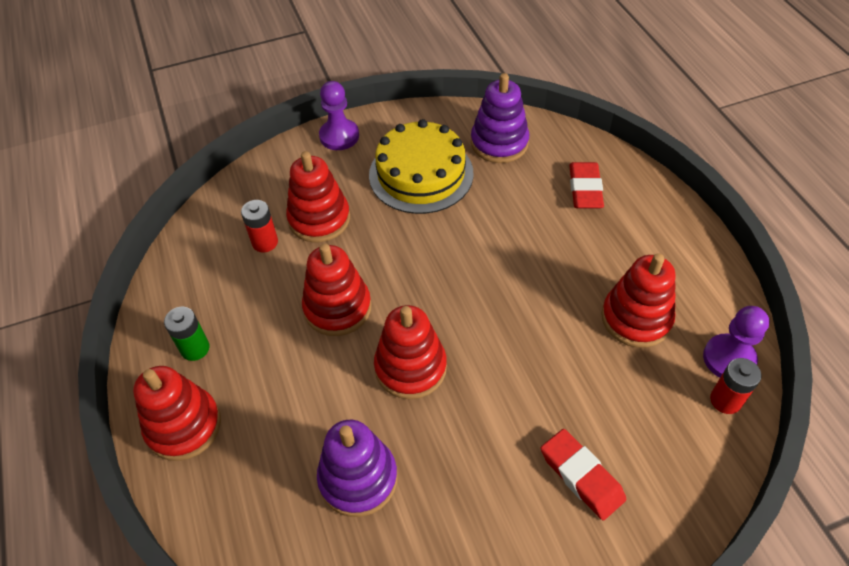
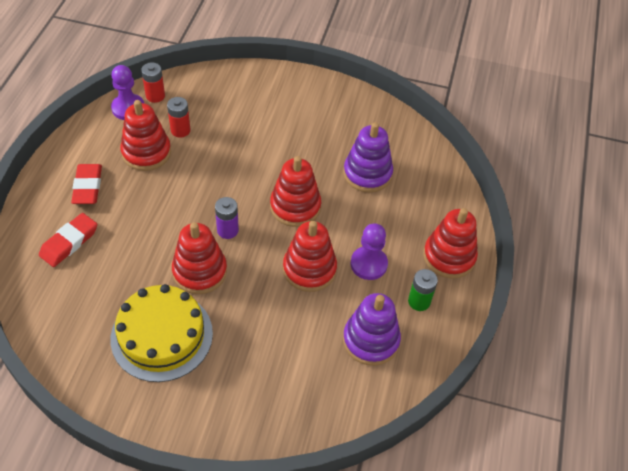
camera: 150 degrees left, 0 degrees up
(265, 242) = (324, 354): red battery -> red battery (180, 130)
(319, 219) = (270, 348): red stacking toy -> red stacking toy (199, 271)
(339, 136) = (188, 425): purple pawn -> purple pawn (368, 264)
(457, 293) = (227, 230): none -> purple battery
(499, 143) = (76, 322): purple stacking toy -> purple stacking toy (371, 340)
(581, 476) = (259, 111): red eraser -> red eraser (87, 187)

